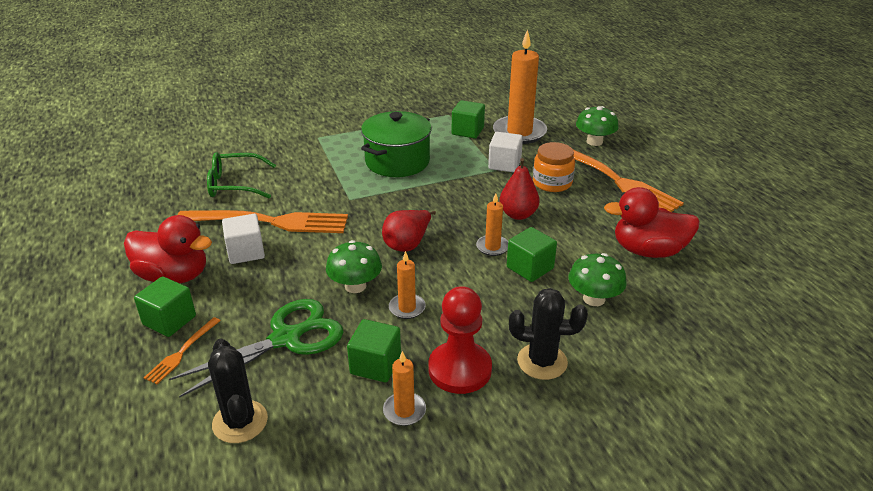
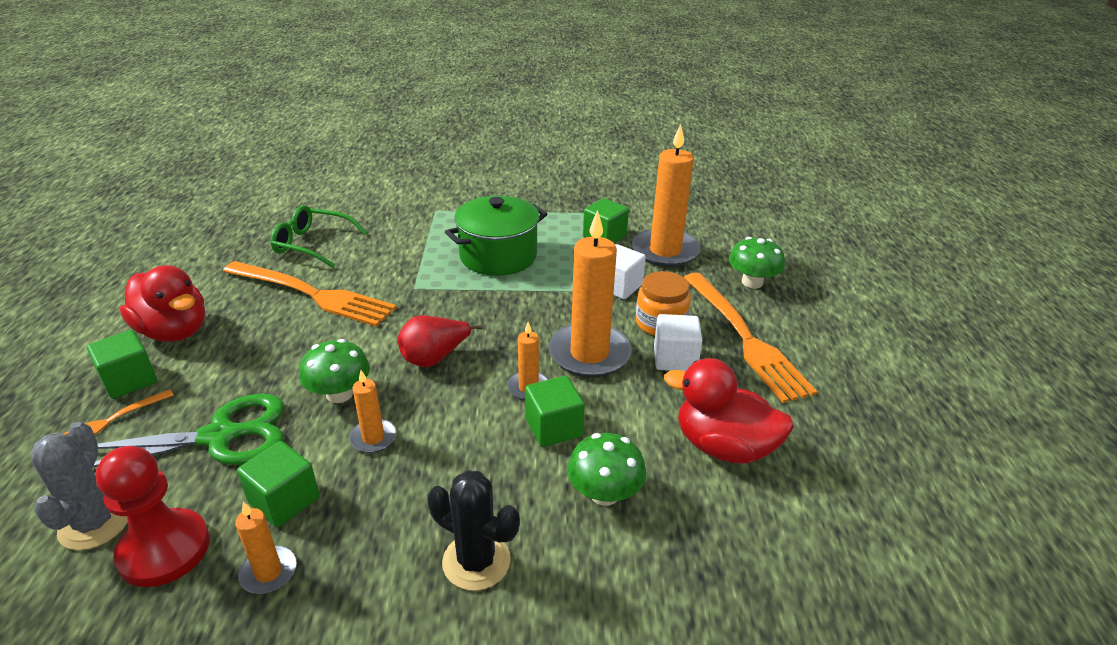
camera: 20 degrees right, 0 degrees up
(240, 422) = (95, 523): black cactus -> grey cactus
(246, 252) = (262, 323): white cube -> white cube (675, 359)
(460, 369) = (371, 538): red pawn -> red pawn (164, 549)
(518, 214) = (589, 354): red pear -> orange candle

